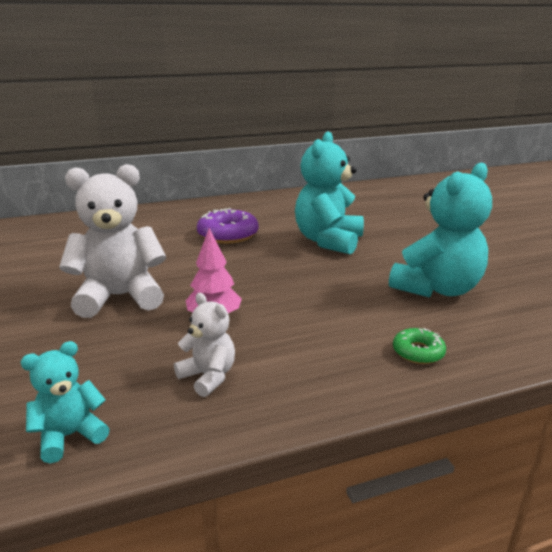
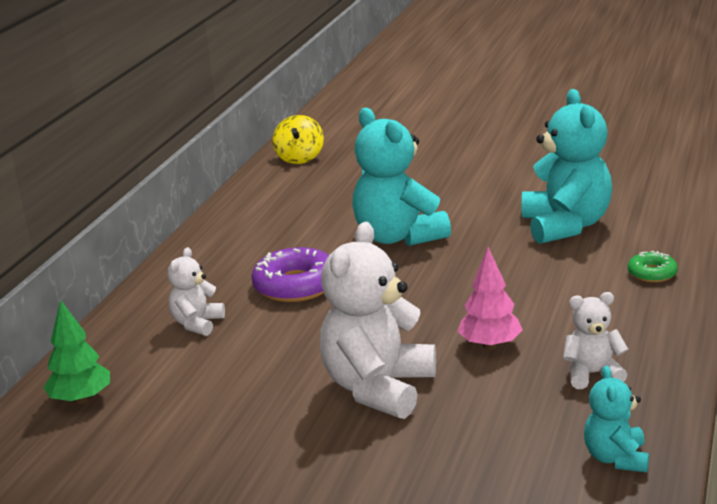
camera: 50 degrees left, 0 degrees up
(55, 228) = (81, 399): none -> green tree
(157, 226) = (197, 324): none -> white teddy bear
(382, 189) = (299, 158): none -> yellow spinning top

